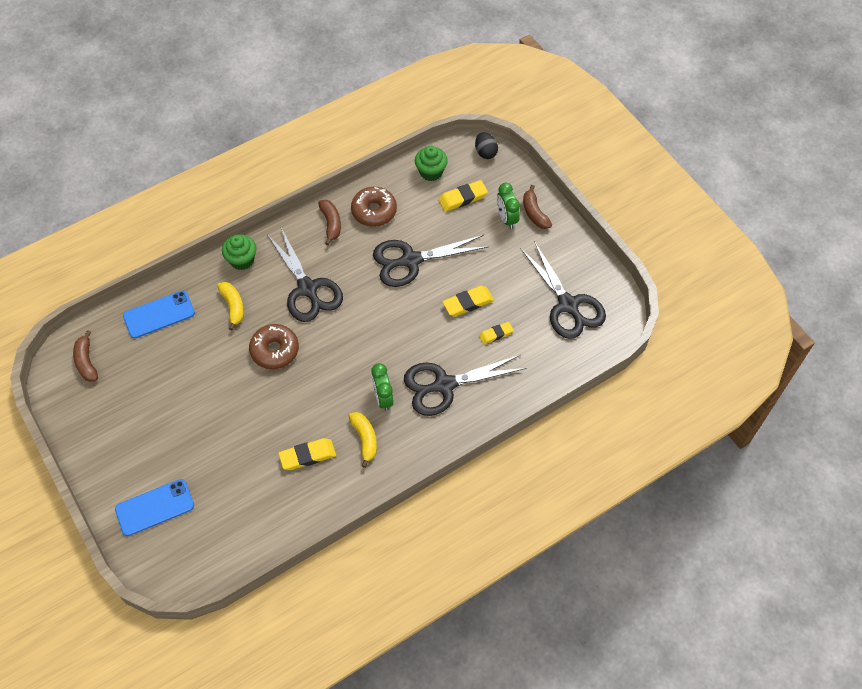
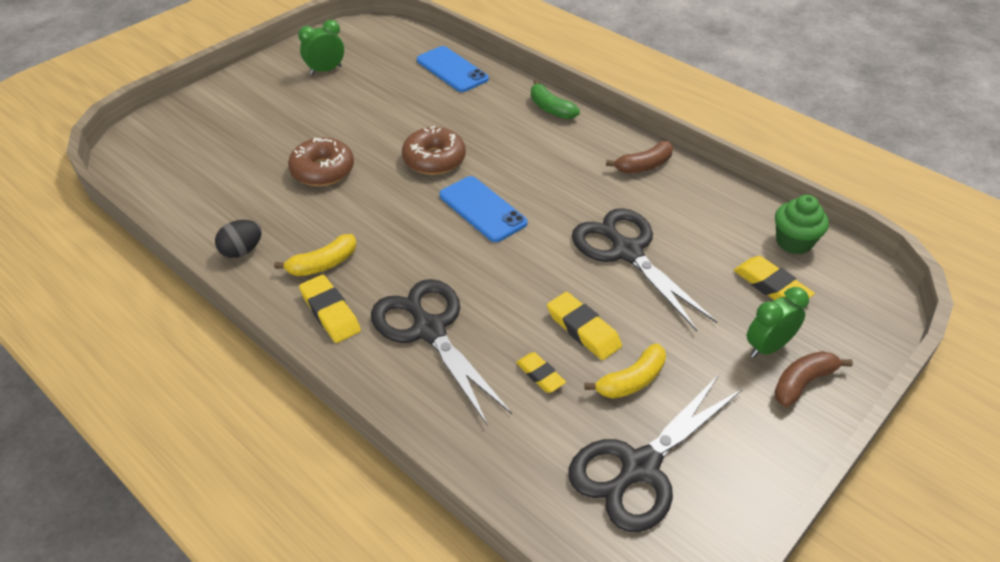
camera: 75 degrees right, 15 degrees down
(86, 361) = (379, 40): brown banana -> none
(155, 507) = (211, 119): blue phone -> blue phone (482, 209)
(233, 306) = (483, 116): yellow banana -> yellow banana (631, 380)
(242, 260) = (550, 108): green cupcake -> green banana
(307, 288) = (534, 167): black scissors -> none
(307, 456) = (290, 217): yellow eraser -> yellow eraser (330, 312)
(374, 211) = (688, 199): brown donut -> brown donut (322, 170)
(383, 398) = (391, 269): green clock -> green clock (325, 70)
(485, 152) = (877, 296): black egg -> black egg (242, 251)

